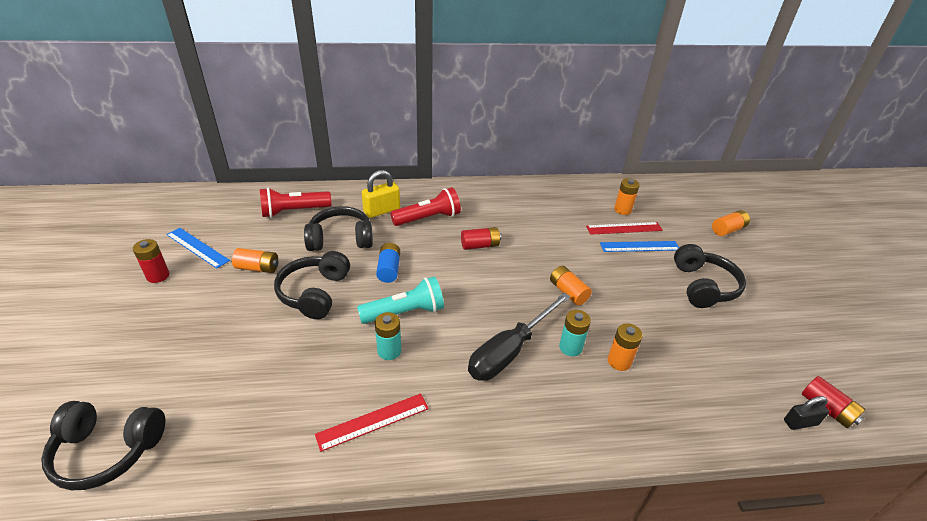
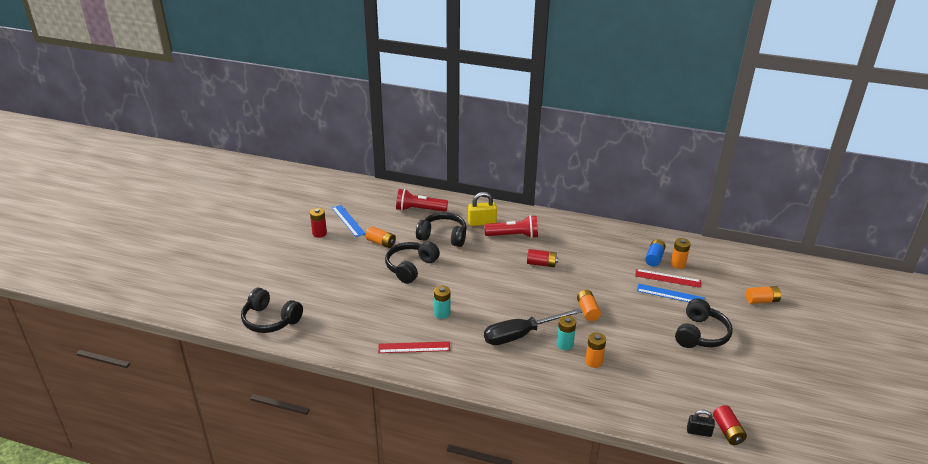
camera: 25 degrees right, 5 degrees down
(389, 269) = (466, 264): blue battery -> blue battery (654, 258)
(405, 312) = (463, 294): turquoise flashlight -> none

